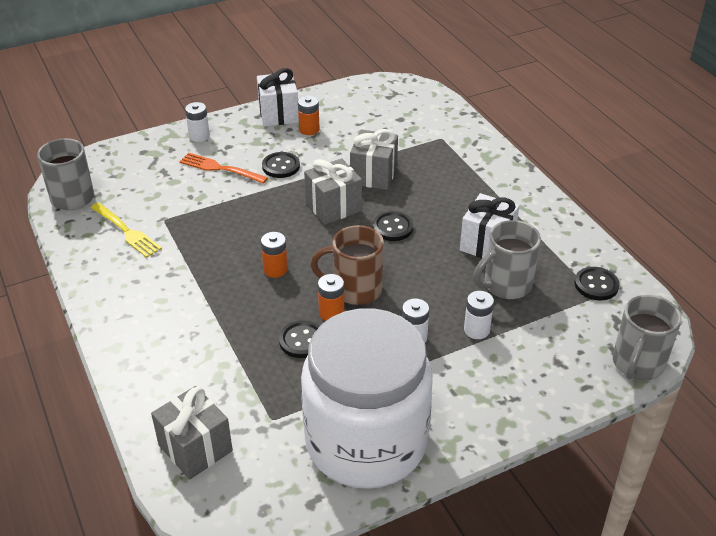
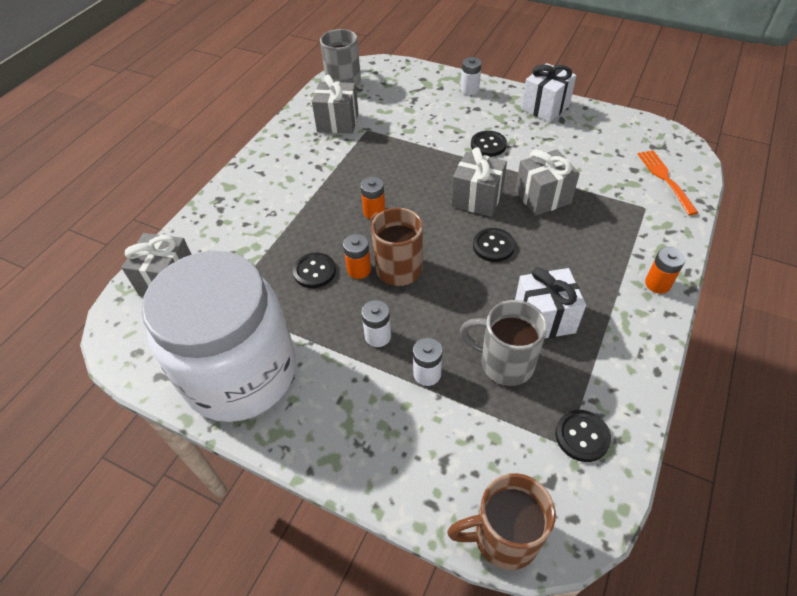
camera: 55 degrees right, 10 degrees up
(126, 231) = (338, 122): yellow fork -> grey gift
(220, 168) = (449, 120): orange fork -> orange fork (665, 179)
(309, 129) = (549, 132): orange battery -> orange battery (657, 284)
(637, 364) = (503, 537): grey mug -> brown mug

